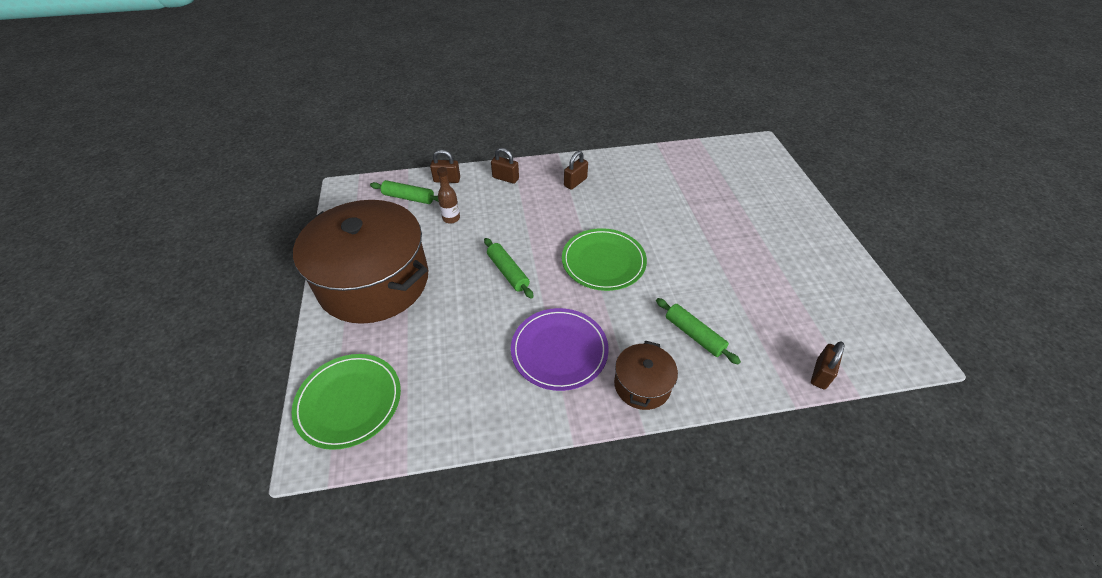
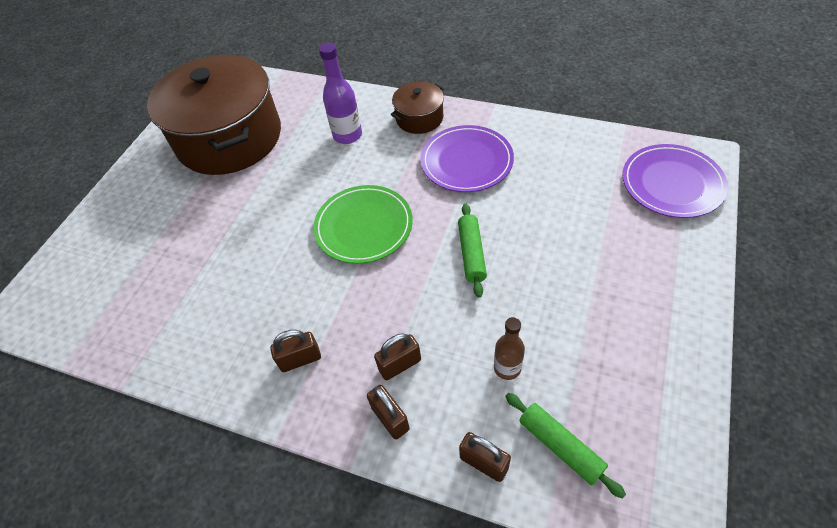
camera: 145 degrees left, 5 degrees up
(349, 402) = (672, 183): green plate -> purple plate
(374, 281) = (636, 303): brown pot -> brown pot (229, 138)
(694, 335) = (347, 135): green rolling pin -> purple bottle
(820, 374) = (291, 85): brown padlock -> brown padlock (400, 364)

